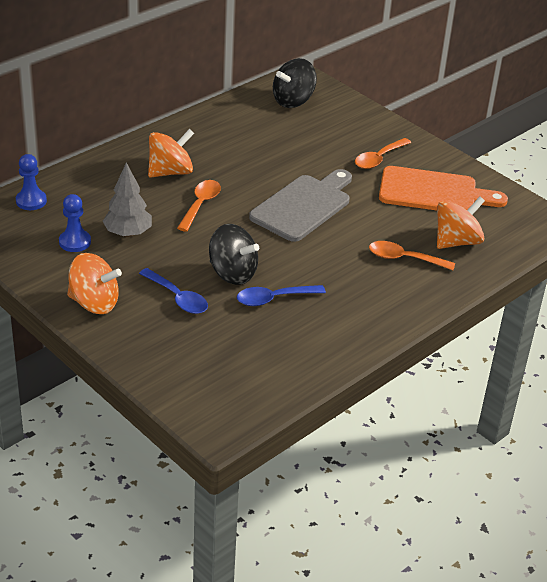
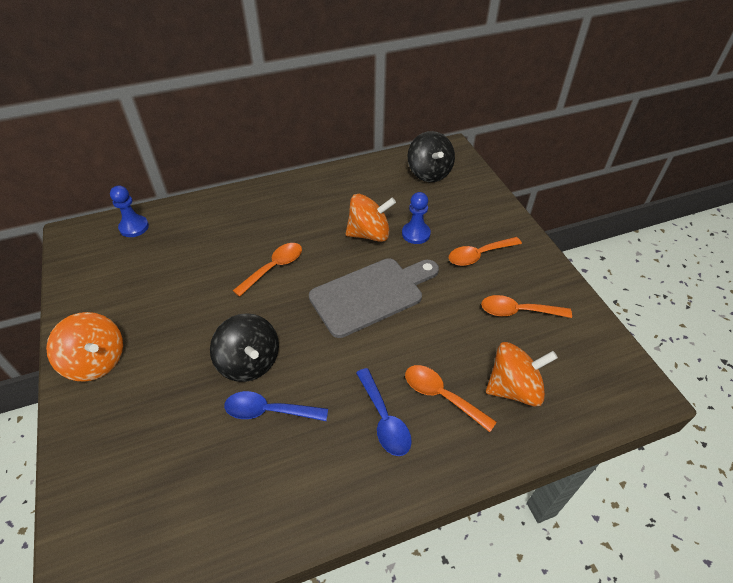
camera: 25 degrees right, 10 degrees up
(75, 242) = (135, 282): blue pawn -> blue pawn (416, 234)
(128, 233) = (187, 284): grey tree -> none
(170, 172) = (271, 224): orange spinning top -> orange spinning top (369, 234)
(178, 298) = (176, 379): blue spoon -> blue spoon (384, 419)
(293, 101) = (429, 173): black spinning top -> black spinning top turned 90 degrees counterclockwise
(433, 192) = (517, 311): orange cutting board -> orange spoon

